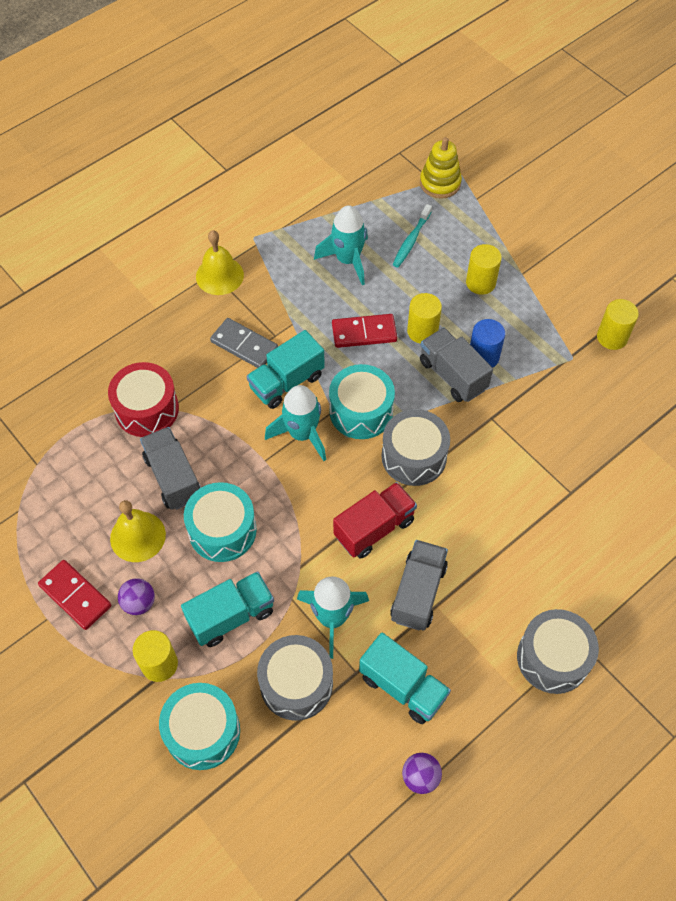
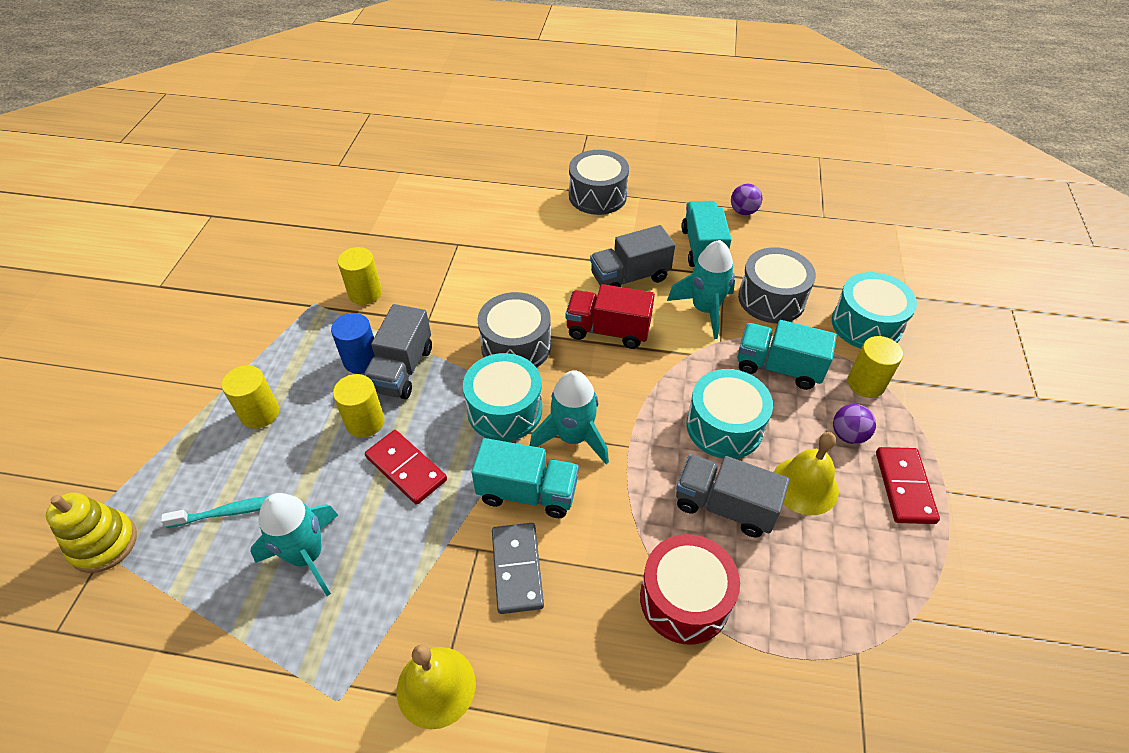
camera: 130 degrees left, 10 degrees down
(173, 477) = (724, 506): grey truck -> grey truck turned 90 degrees clockwise
(612, 337) = (268, 290): yellow cylinder -> yellow cylinder (365, 293)

